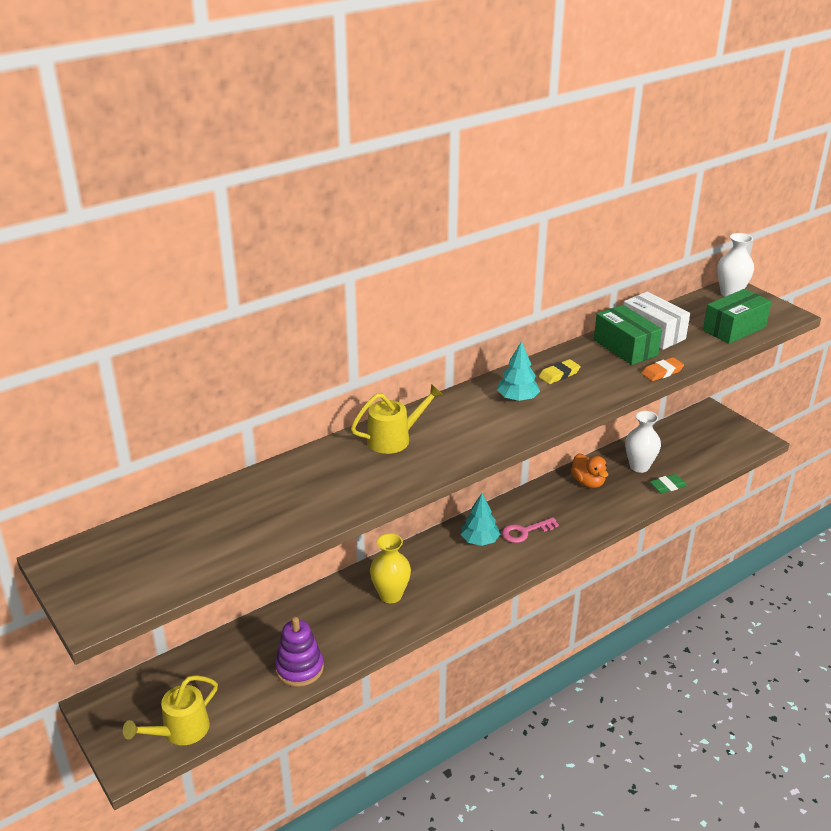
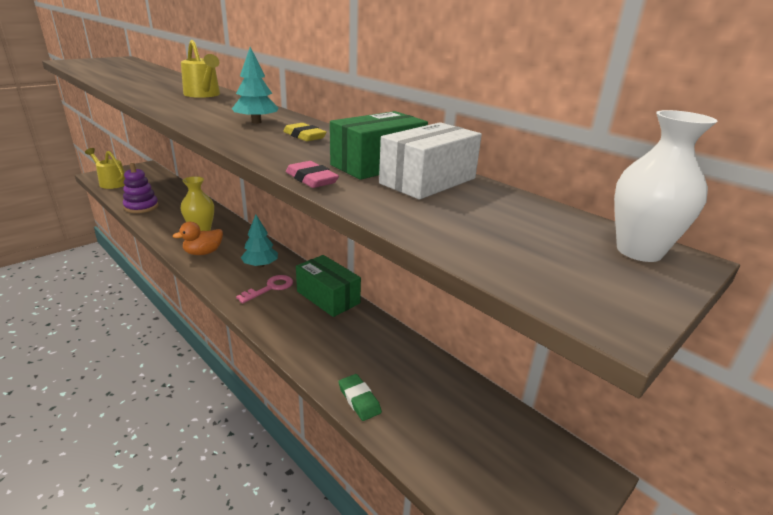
camera: 80 degrees right, 5 degrees down
(525, 532) = (270, 288): pink key -> pink key turned 75 degrees clockwise
(588, 482) = (357, 329): orange duck -> orange duck (203, 252)
(639, 466) = (399, 374): white vase -> none
(662, 372) = (311, 179): orange eraser -> pink eraser
(734, 329) = (482, 241): green box -> green box (328, 297)

